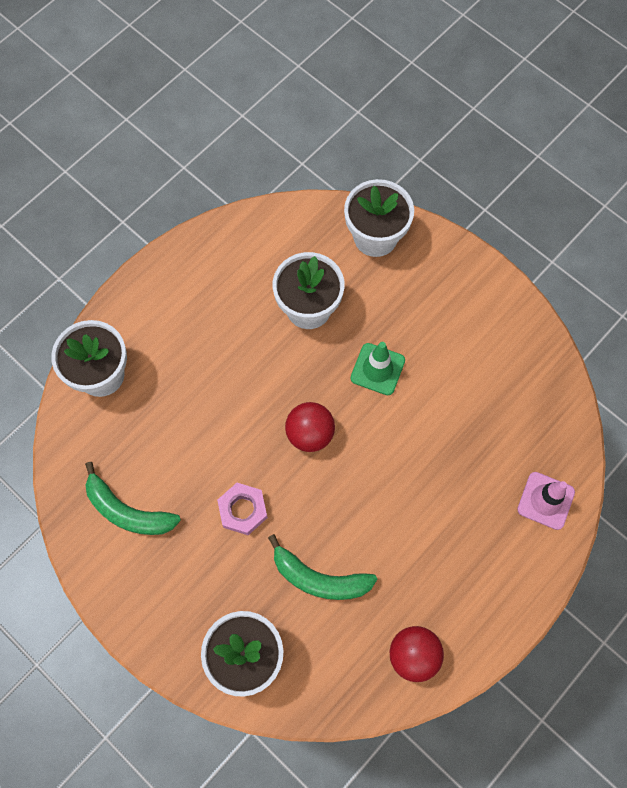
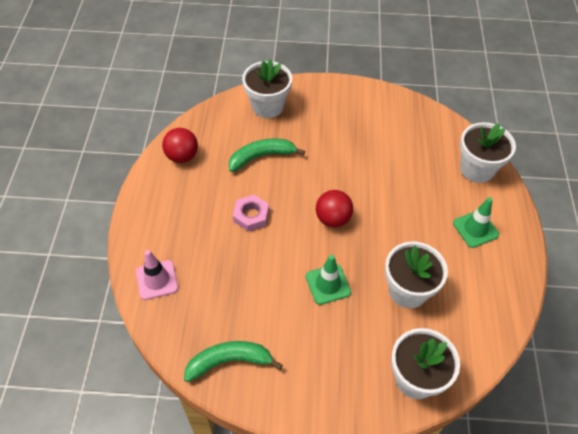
camera: 140 degrees right, 15 degrees down
(127, 511) = (388, 122): green banana -> green banana (229, 361)
(180, 316) = (475, 229): none -> green traffic cone
(243, 510) = (331, 159): pink nut -> pink nut (251, 215)

